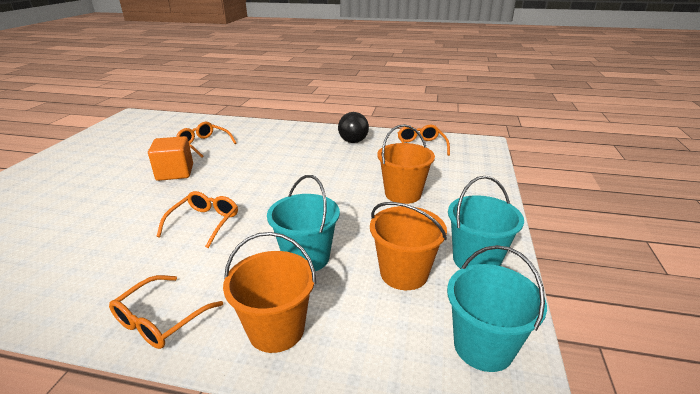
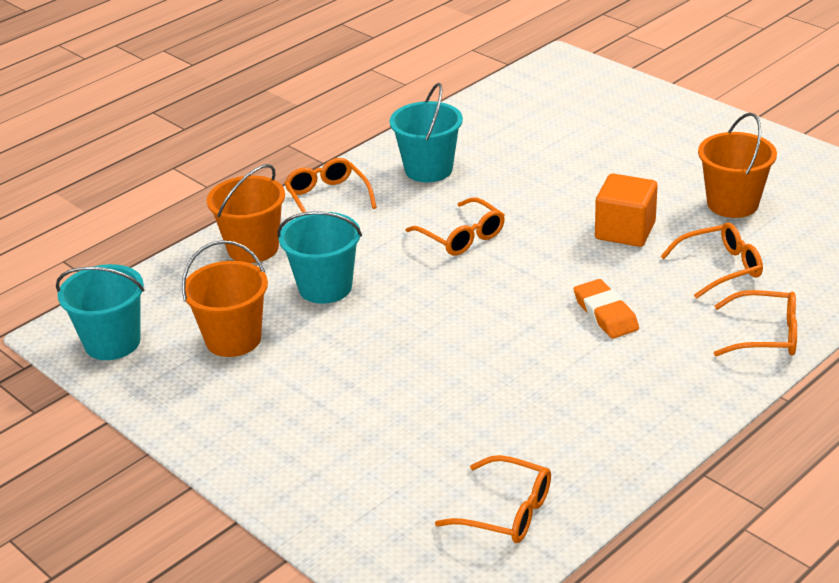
camera: 125 degrees right, 5 degrees up
(255, 127) = (766, 335): none -> orange glasses
(264, 159) = (605, 314): none -> orange eraser
(353, 141) = (600, 433): black ball -> none
(403, 194) = (372, 409): orange bucket -> orange bucket (732, 204)
(476, 260) = (193, 398): turquoise bucket -> turquoise bucket (428, 169)

